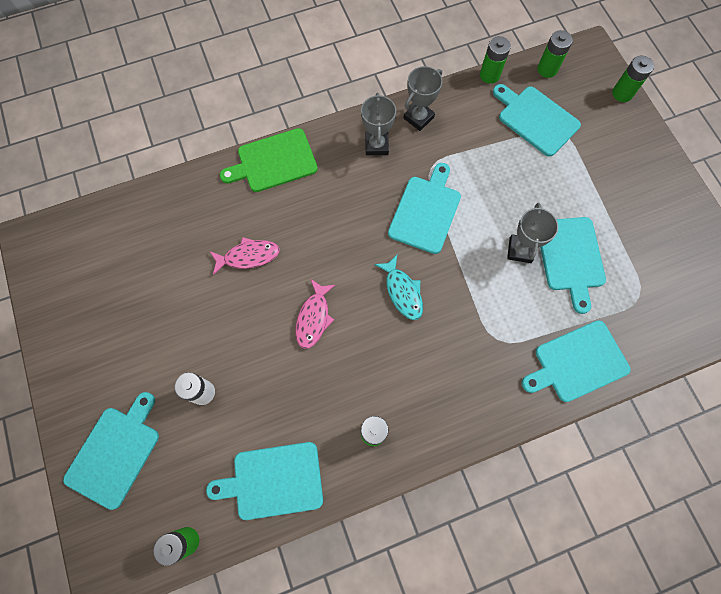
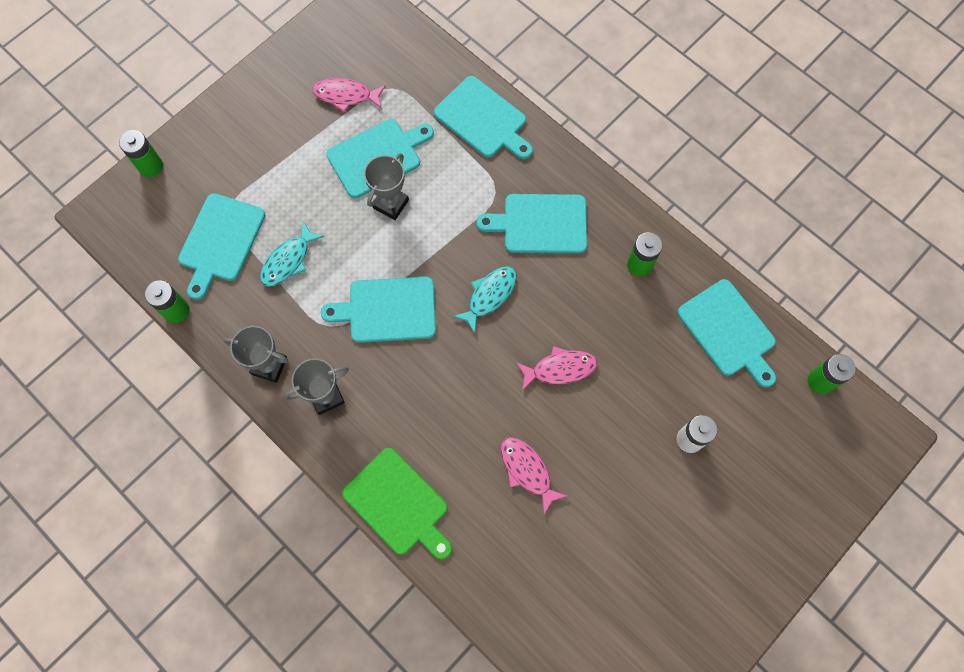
camera: 115 degrees left, 0 degrees up
(115, 452) = (790, 492): turquoise cutting board -> turquoise cutting board (540, 224)
(499, 158) = (288, 260): none -> turquoise fish
(520, 250) = (391, 204): grey trophy -> grey trophy turned 45 degrees counterclockwise
(547, 69) = (144, 252): green battery -> none
(643, 256) = (346, 95): none -> pink fish

